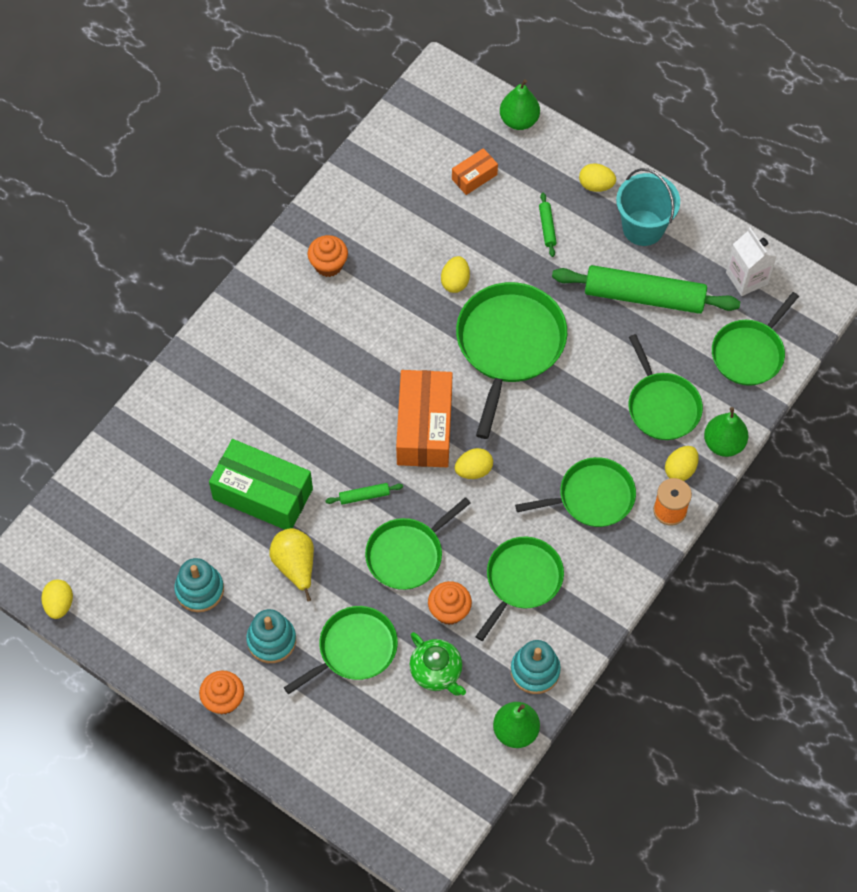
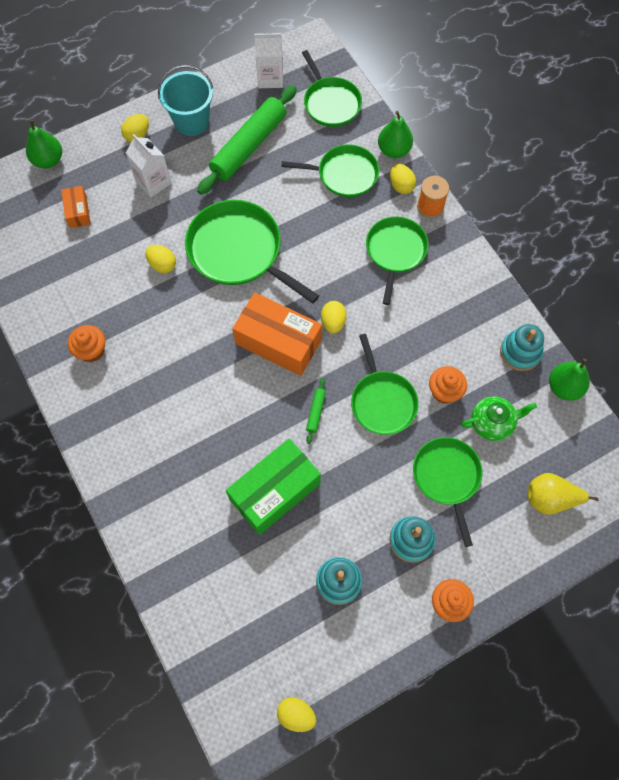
camera: 65 degrees left, 5 degrees up
(295, 566) = (353, 492): yellow pear -> yellow pear (550, 499)
(522, 580) = (442, 329): green pan -> none
(547, 227) = (153, 182): green rolling pin -> white carton

